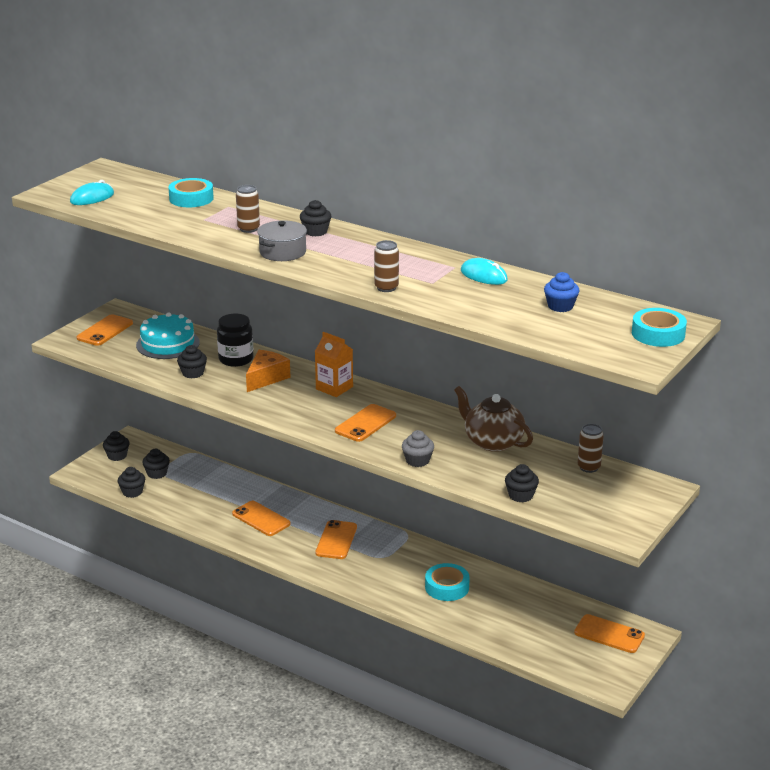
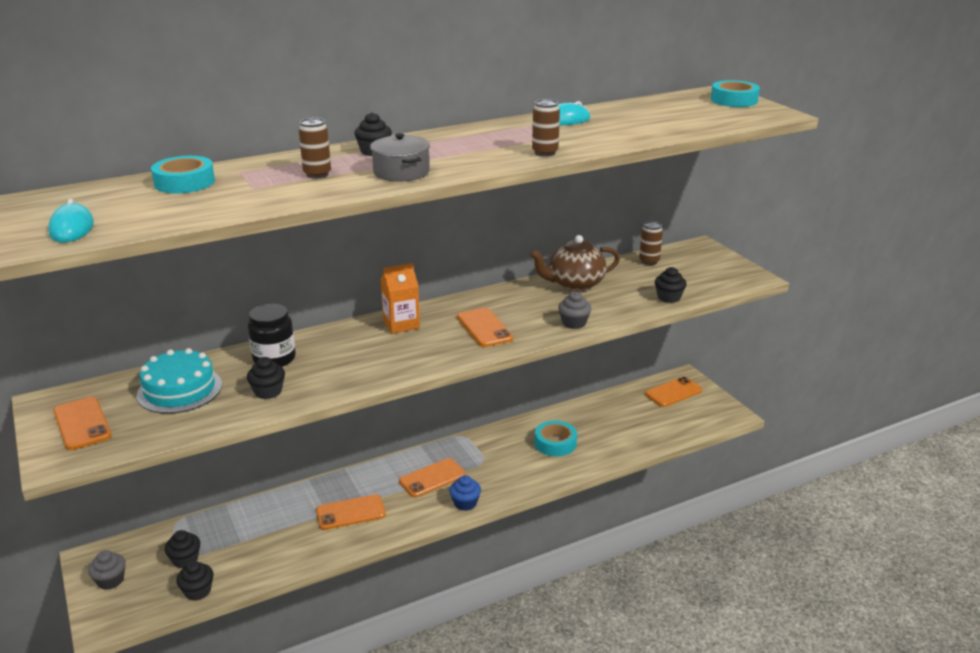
camera: 60 degrees left, 0 degrees up
(117, 456) = (110, 580): black cupcake -> grey cupcake
(266, 378) = (336, 353): orange cheese -> none
(336, 540) = (432, 478): orange phone -> orange phone turned 75 degrees counterclockwise
(560, 306) = (654, 112): blue cupcake -> blue cupcake (465, 503)

